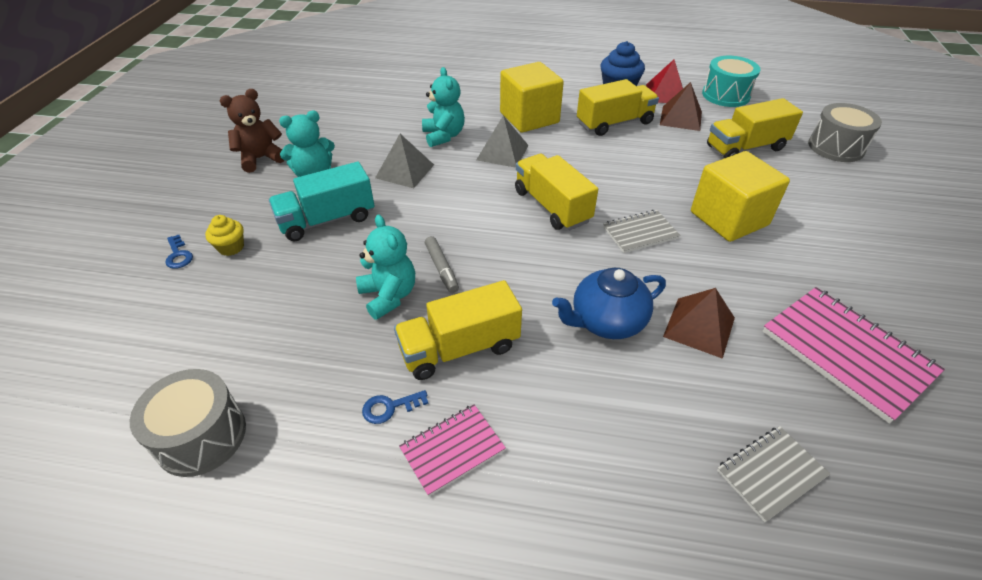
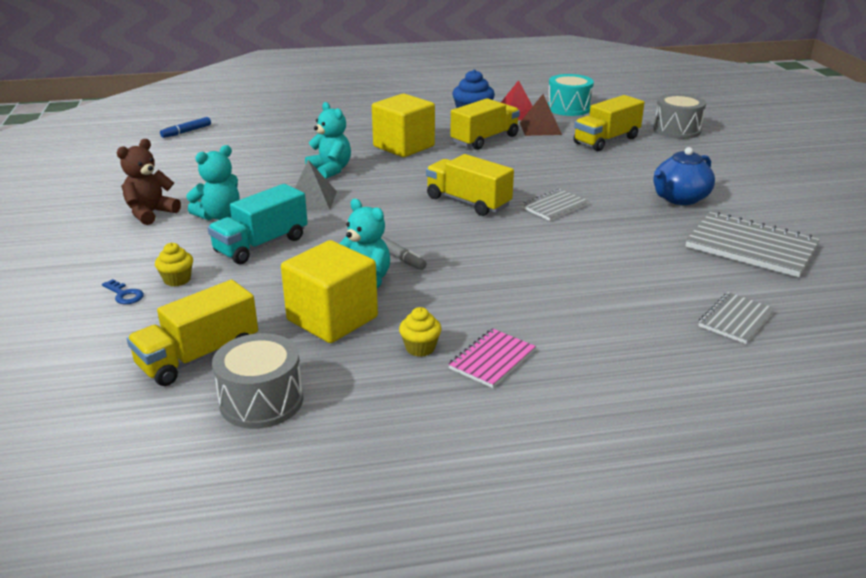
camera: 20 degrees left, 15 degrees down
(348, 66) = (186, 132): none -> blue marker
(390, 407) = (420, 348): blue key -> yellow cupcake
(459, 348) = (453, 302): yellow truck -> yellow truck (198, 356)
(502, 152) = (396, 173): grey pyramid -> none
(606, 321) = (563, 263): blue teapot -> blue teapot (679, 198)
(699, 327) = (637, 253): brown pyramid -> none
(729, 218) = (620, 186): yellow cube -> yellow cube (332, 319)
(846, 353) = (751, 247): pink notebook -> grey notebook

